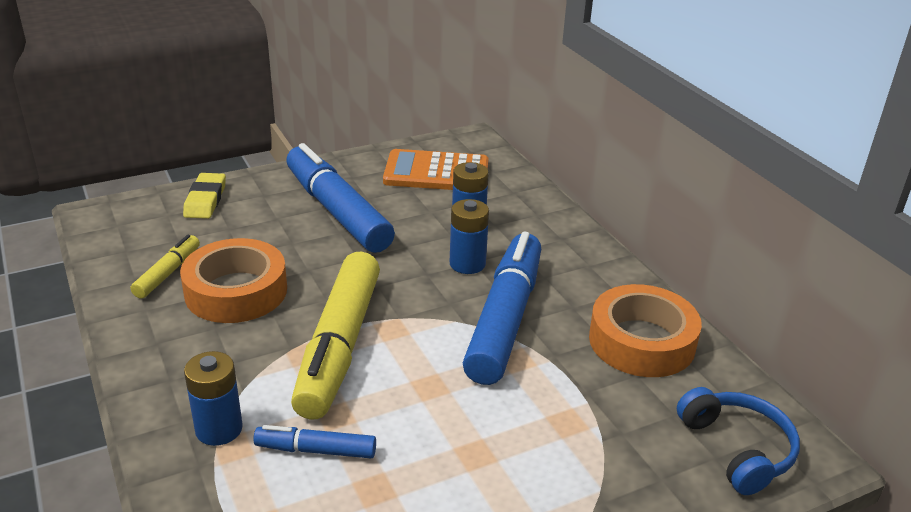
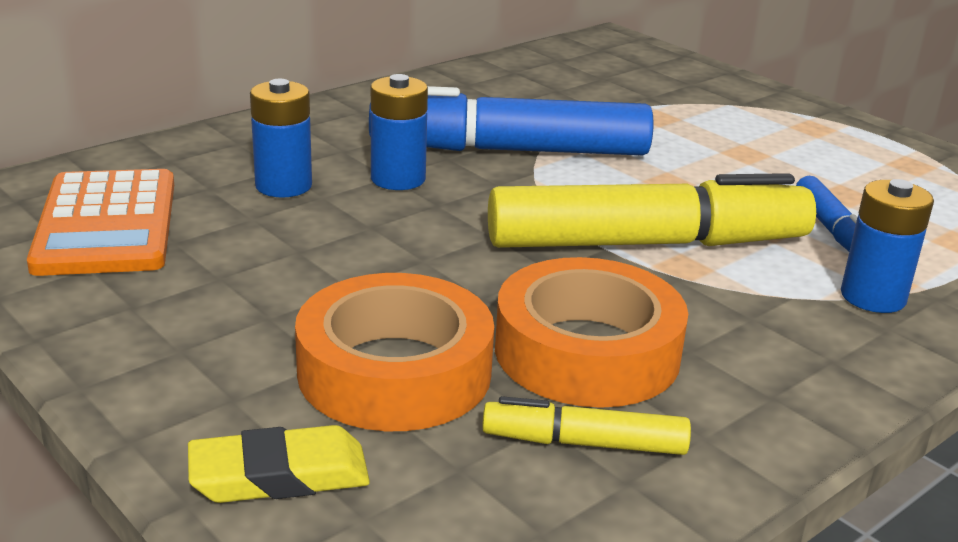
camera: 105 degrees left, 5 degrees down
(337, 211) = (280, 299): blue marker -> none
(641, 341) = (500, 87): orange tape -> orange tape (394, 372)
(737, 449) = (627, 58): blue headphones -> none

